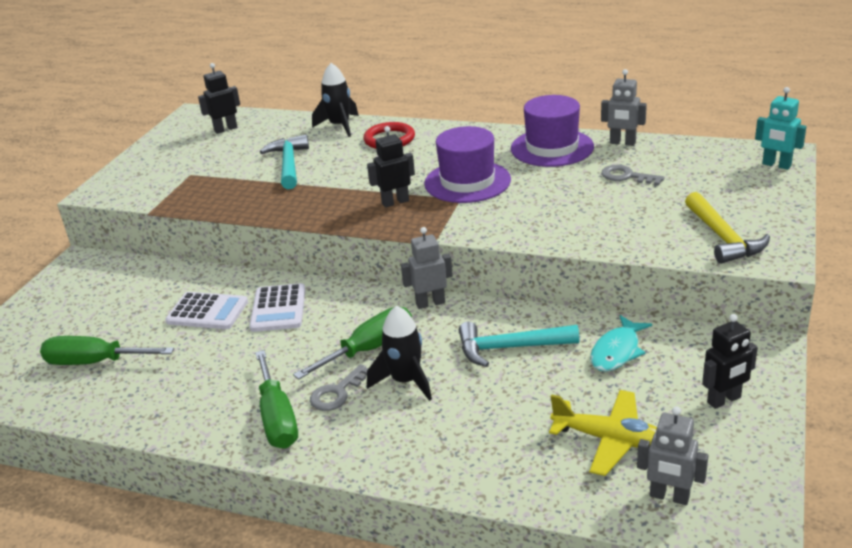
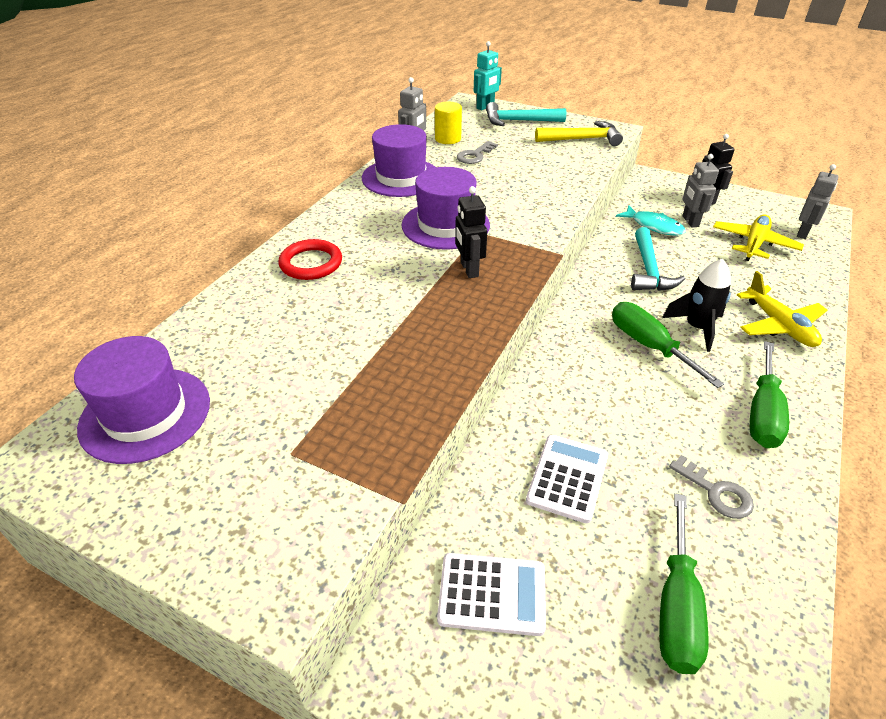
camera: 85 degrees left, 10 degrees up
(225, 129) = (145, 414): black robot -> purple hat
(277, 418) = (762, 413): green screwdriver -> green screwdriver turned 120 degrees clockwise
(278, 309) = (570, 410): white calculator -> white calculator (492, 594)
(289, 164) = (324, 345): turquoise hammer -> turquoise hammer (519, 121)
(337, 393) = (717, 370): grey key -> grey key (716, 492)
(340, 126) = (239, 298): black rocket -> none
(422, 445) = (779, 325): none -> yellow plane
(430, 303) = (577, 304): grey robot -> grey robot (690, 221)
(660, 156) = (448, 139): none -> yellow cylinder

